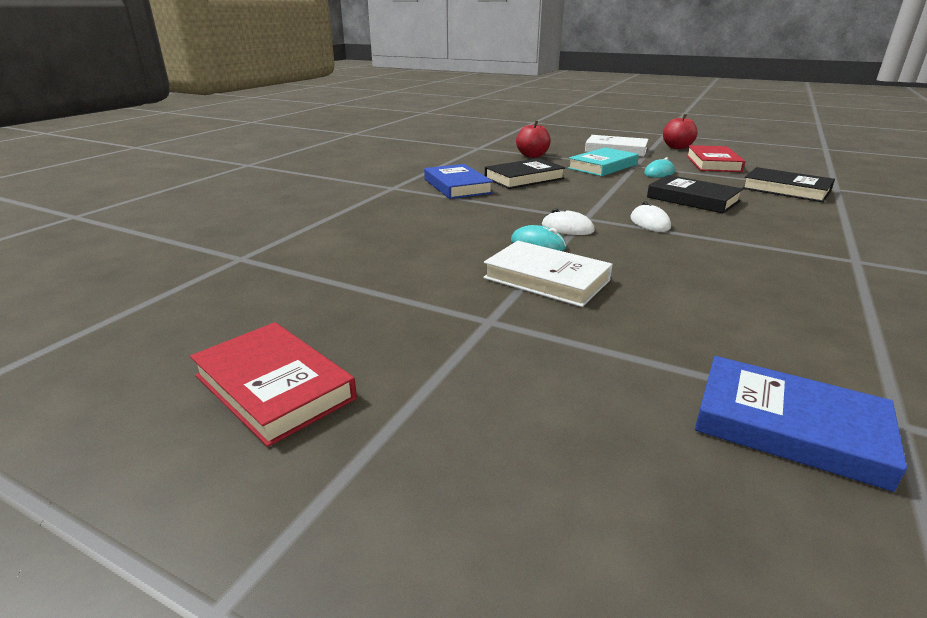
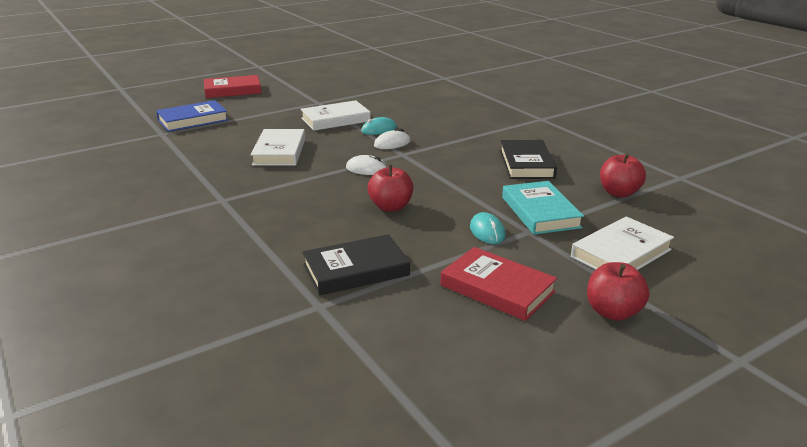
camera: 120 degrees right, 0 degrees up
(274, 387) = (326, 74): red book -> red book (232, 90)
(457, 186) = (525, 137): blue book -> none
(692, 199) = (391, 207): black book -> red apple
(709, 276) = (279, 152): none -> white book

